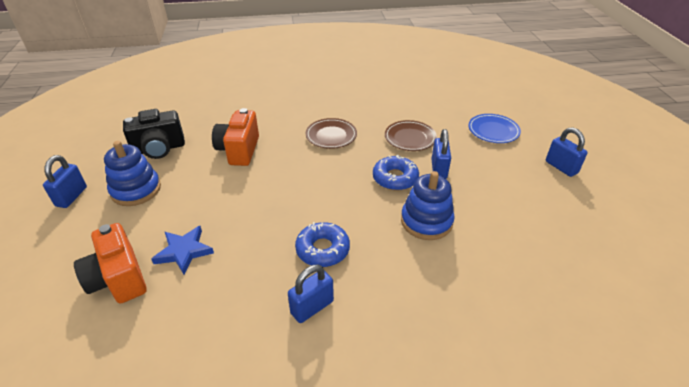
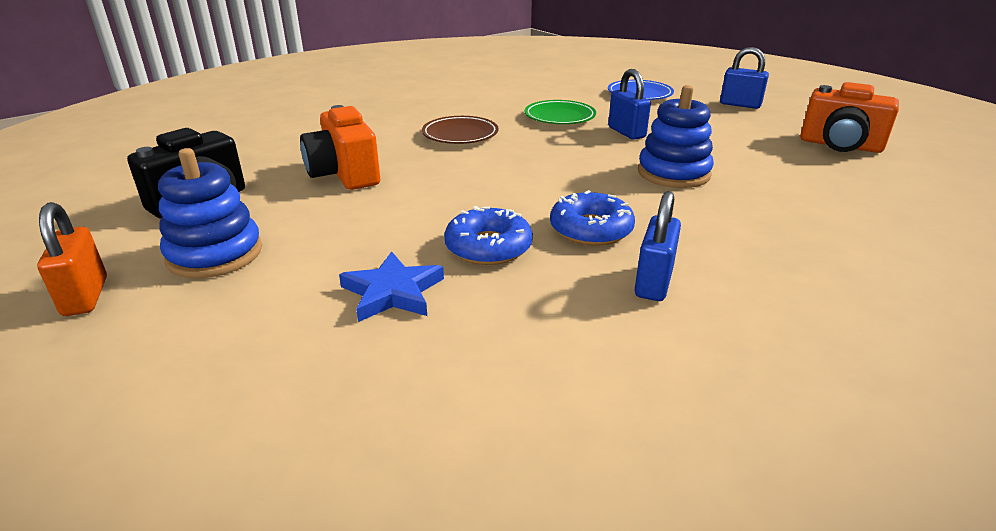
camera: 30 degrees left, 10 degrees down
(71, 196) = (85, 296): blue padlock -> orange padlock
(118, 279) = (315, 359): orange camera -> orange camera (840, 145)
(395, 178) = (589, 150): blue donut -> blue donut (488, 247)
(410, 138) = (559, 117): brown plate -> green plate

